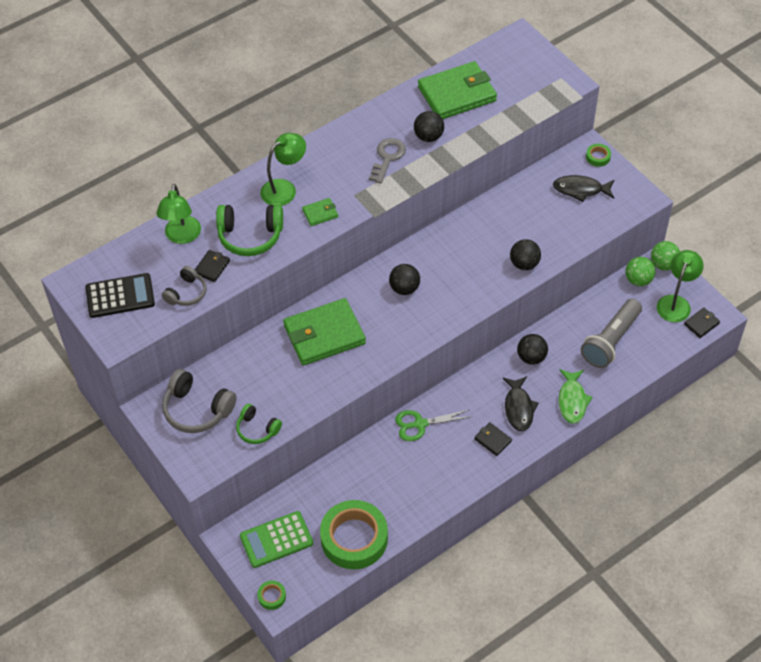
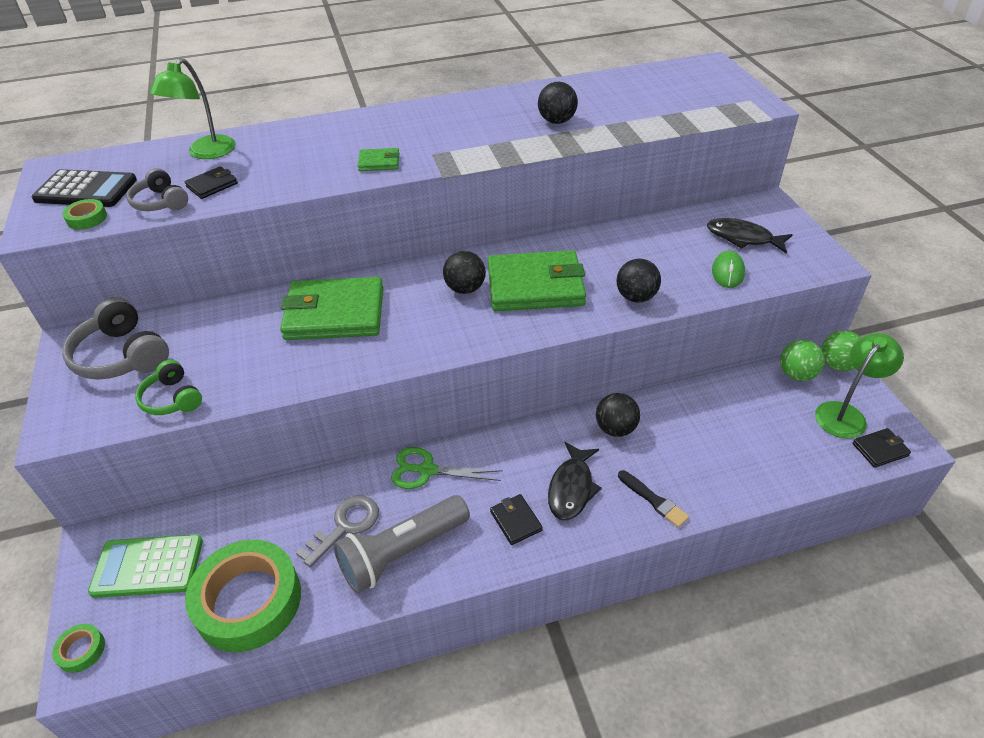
camera: 20 degrees right, 10 degrees down
(186, 293) = (160, 202): grey headphones -> grey headphones turned 90 degrees clockwise
(250, 236) = (281, 167): green headphones -> none
(284, 189) = (355, 135): green lamp -> none
(387, 157) = (495, 130): grey key -> grey key (345, 526)
(457, 94) = (612, 94): green wallet -> green wallet (535, 286)
(572, 400) = (653, 500): green fish -> black brush
(578, 225) = (727, 272): none -> green mouse
(598, 157) = (777, 212): green tape -> green tape (87, 218)
(610, 341) = (736, 437): grey flashlight -> grey flashlight (402, 552)

